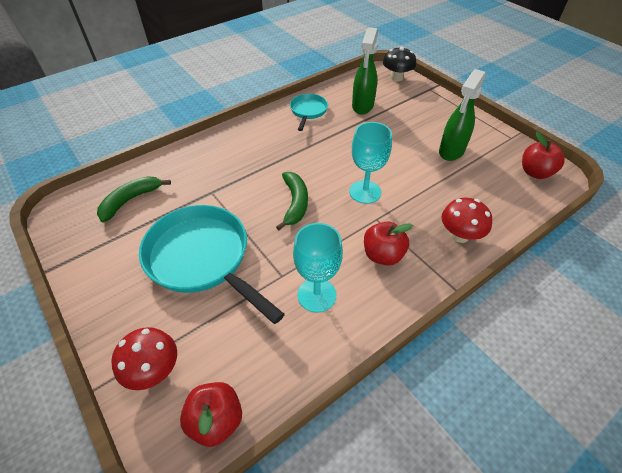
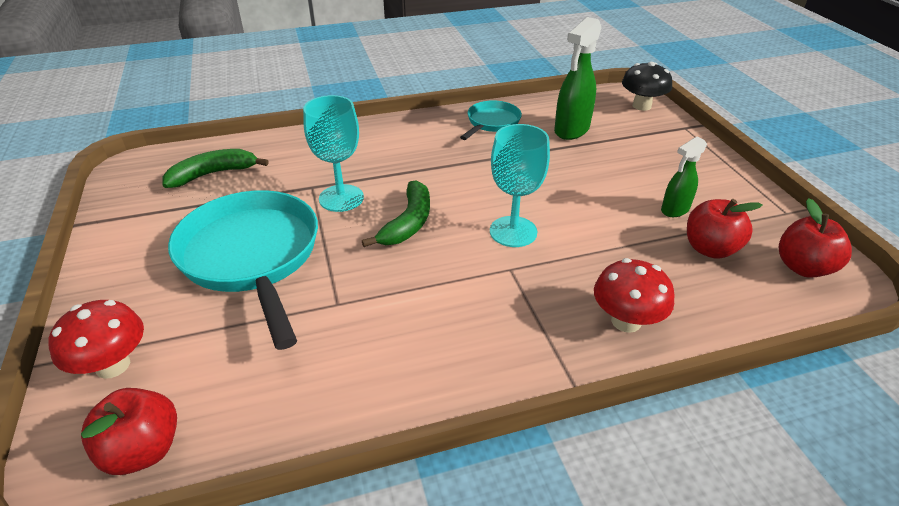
camera: 20 degrees right, 10 degrees down
(316, 295) = (368, 339): turquoise goblet -> turquoise goblet (341, 198)
(383, 255) = (492, 316): red apple -> red apple (710, 249)
(451, 151) = (674, 210): green spray bottle -> green spray bottle, size x0.61

